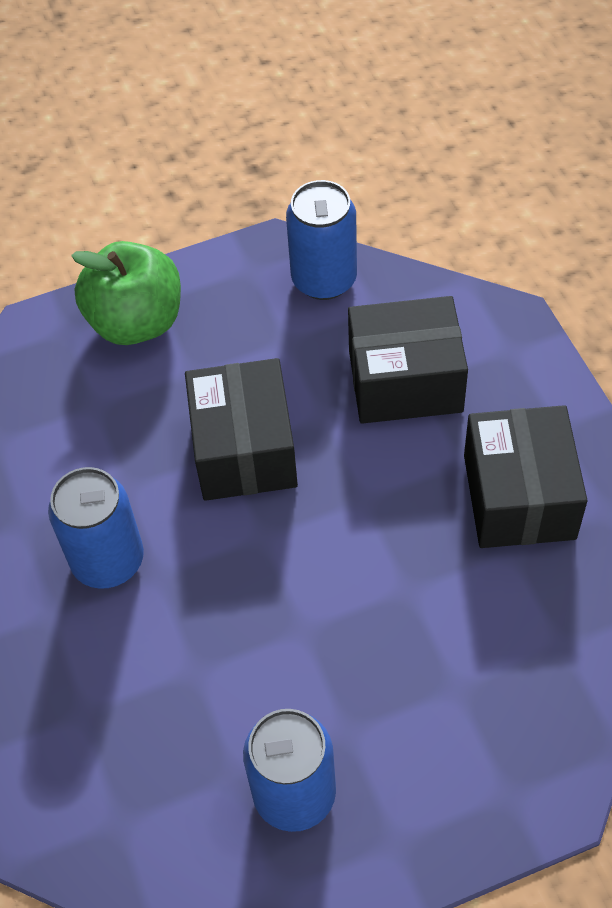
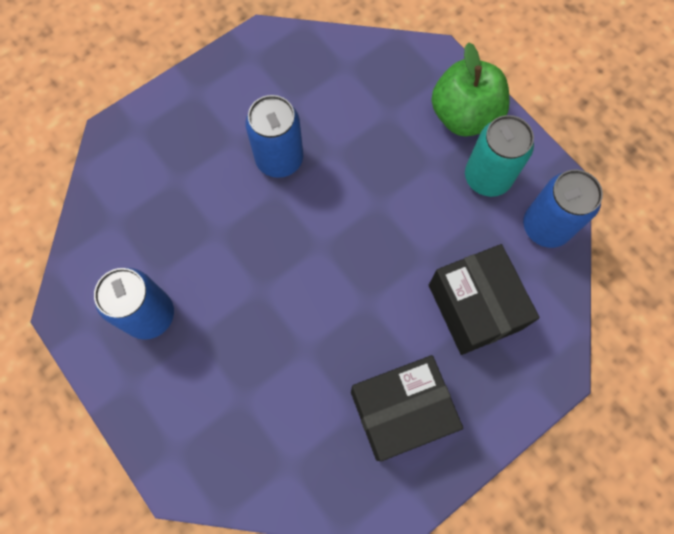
camera: 70 degrees right, 15 degrees up
(235, 320) = (487, 177): none -> turquoise can
(244, 449) = (384, 215): black box -> none

